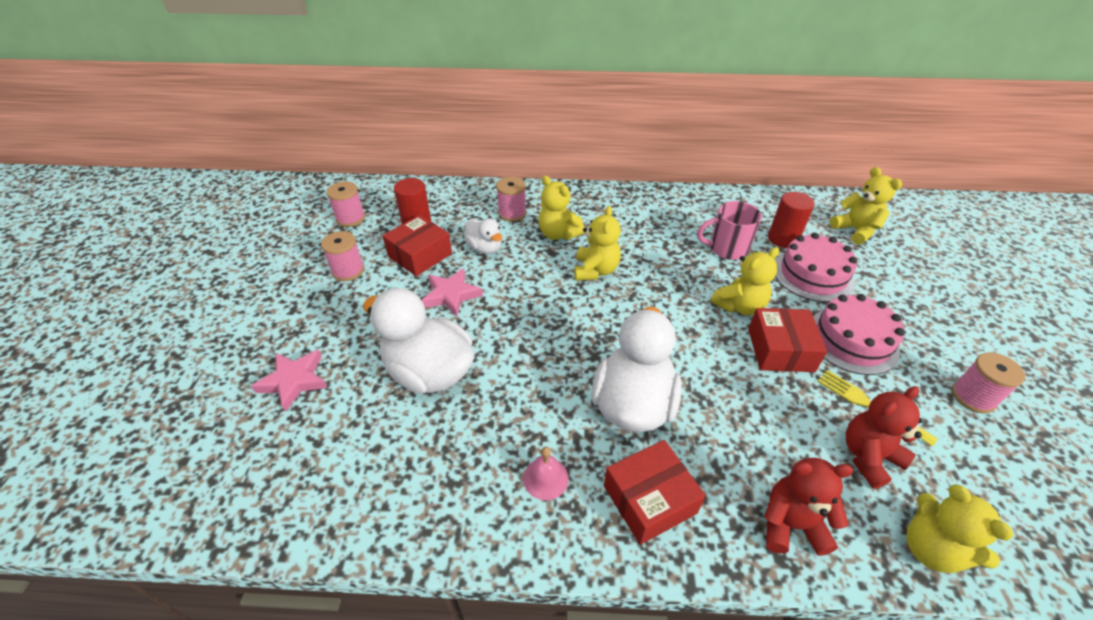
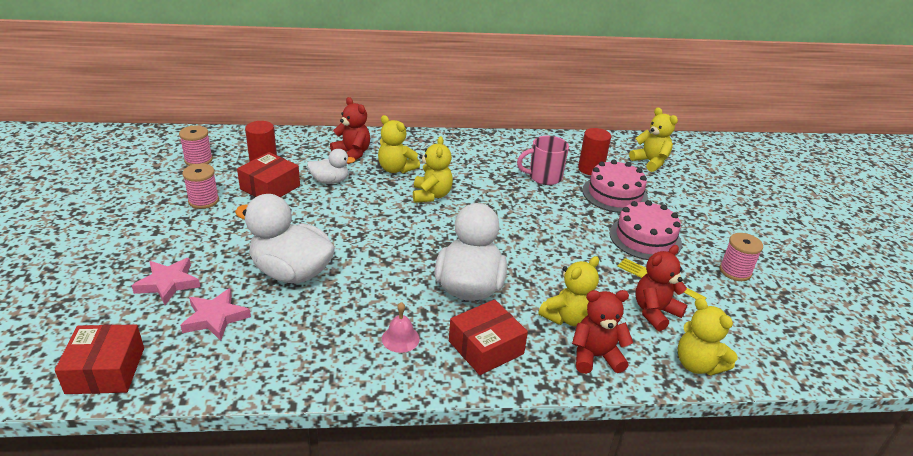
camera: 10 degrees left, 10 degrees down
(451, 295) = (303, 216): pink star -> pink star (215, 318)
(485, 248) = (330, 181): white duck -> white duck turned 45 degrees counterclockwise
(512, 213) = (352, 154): pink spool -> red teddy bear
(739, 306) = (554, 217): yellow teddy bear -> yellow teddy bear (567, 317)
(780, 350) = (588, 246): red box -> red box (105, 370)

